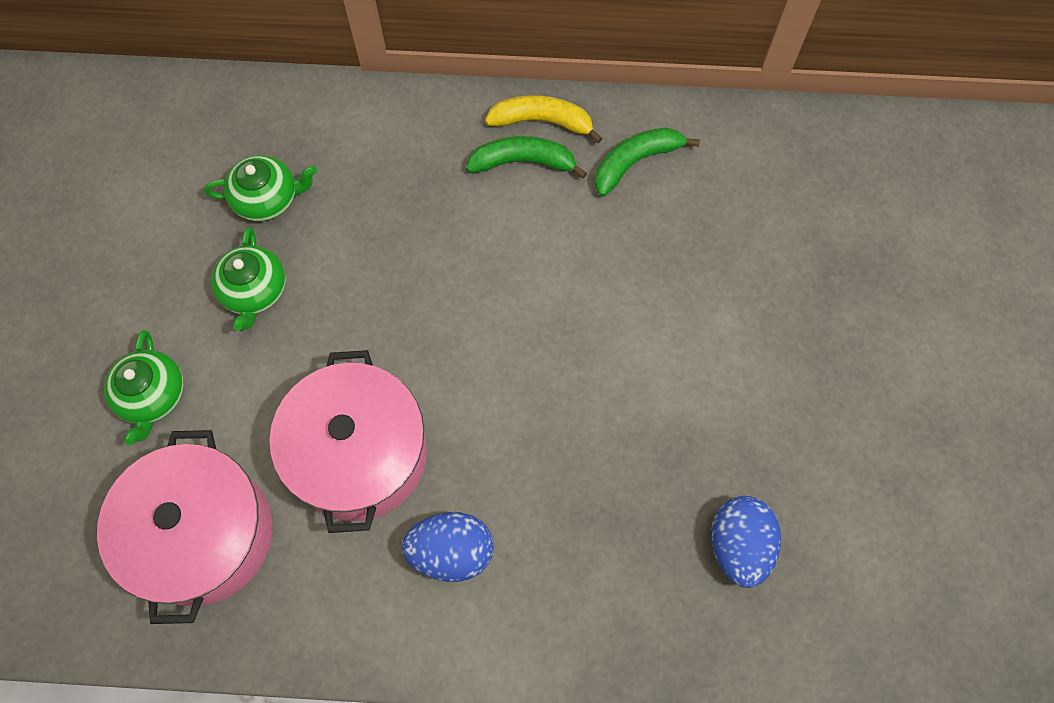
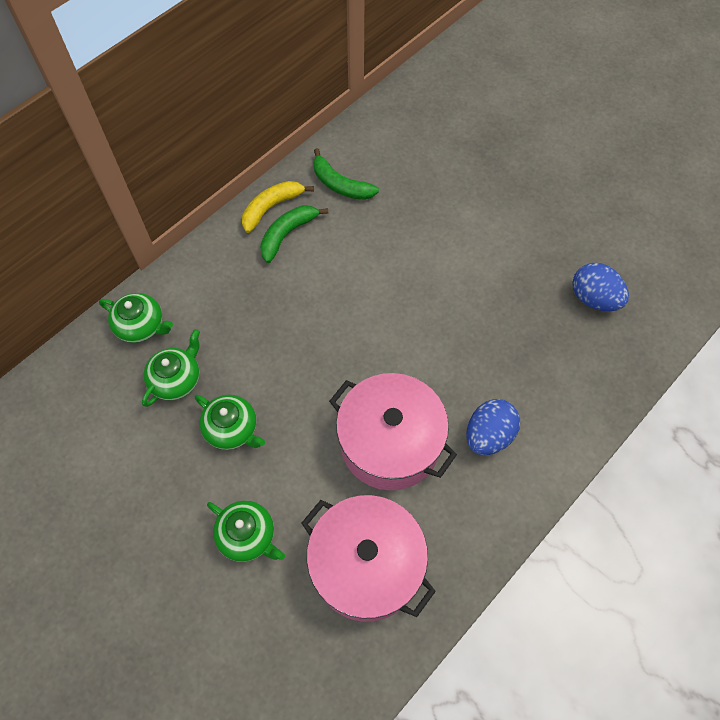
camera: 50 degrees left, 5 degrees down
(299, 121) = (141, 326): none -> green teapot
(635, 162) = (340, 185): green banana -> green banana turned 60 degrees counterclockwise

